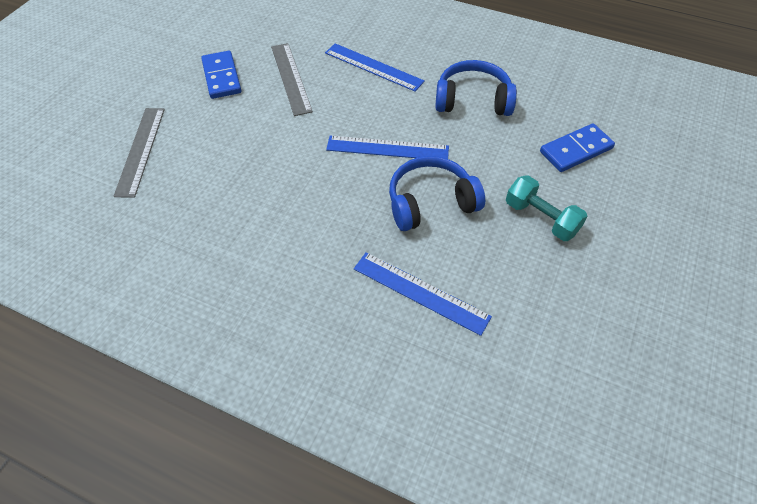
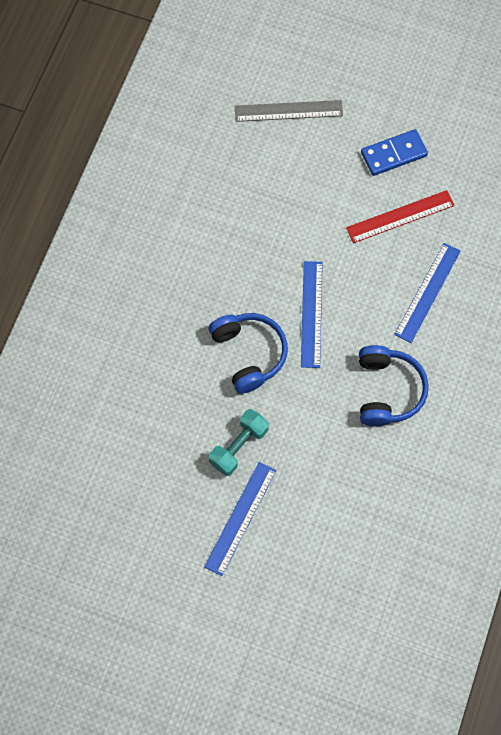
camera: 85 degrees right, 15 degrees up
(291, 78) = (400, 216): grey ruler -> red ruler
(420, 292) = (157, 349): blue ruler -> blue ruler (240, 518)
(576, 150) = (326, 485): blue domino -> none

